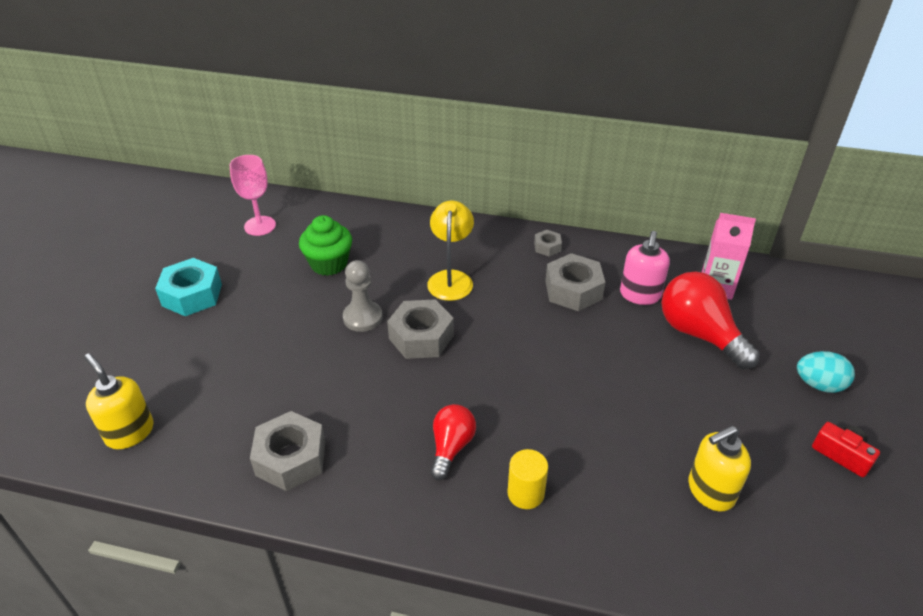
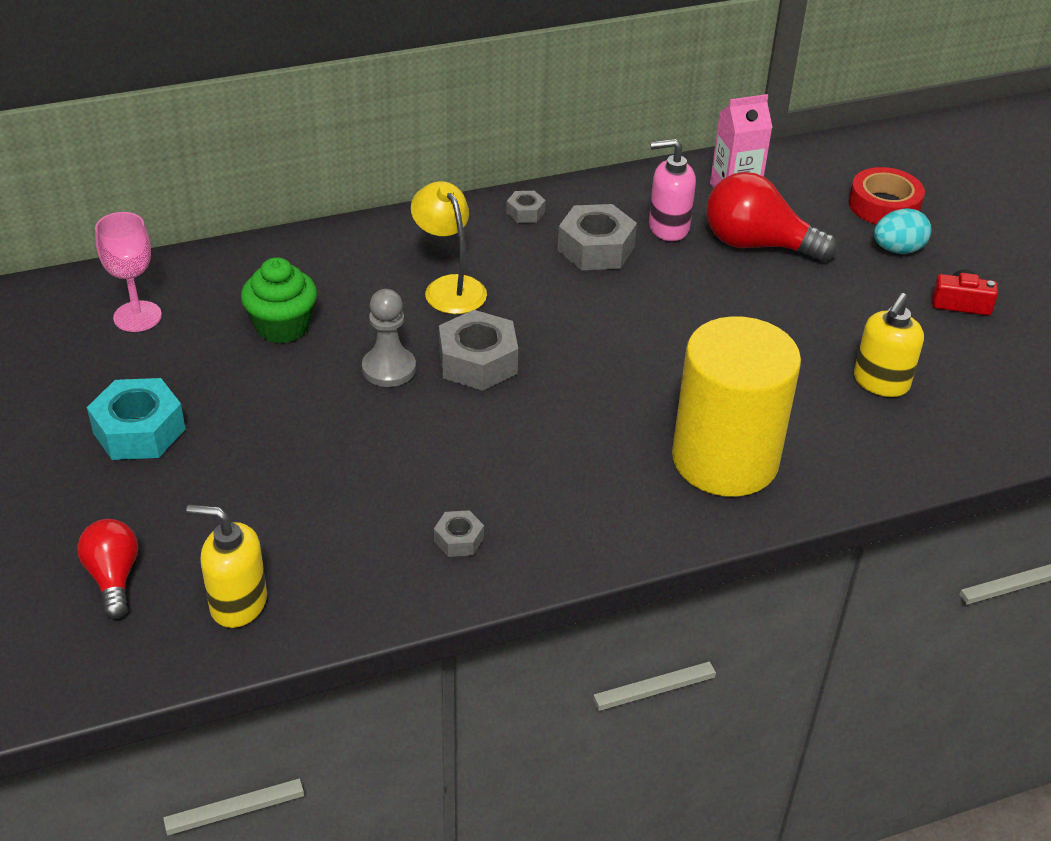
camera: 35 degrees left, 0 degrees up
(291, 458) = (458, 539): grey nut -> grey nut, size x0.51
(451, 447) = (615, 453): red light bulb -> red light bulb (113, 578)
(525, 493) = (725, 459): yellow cylinder -> yellow cylinder, size x2.48
(640, 295) = (668, 228): pink soap dispenser -> pink soap dispenser turned 105 degrees clockwise
(836, 343) = (884, 205): none -> red tape

